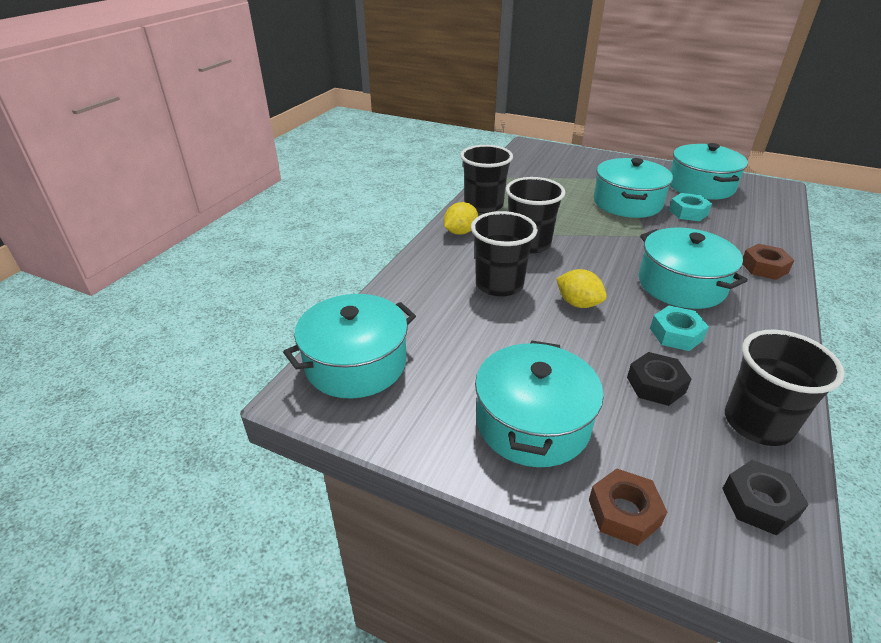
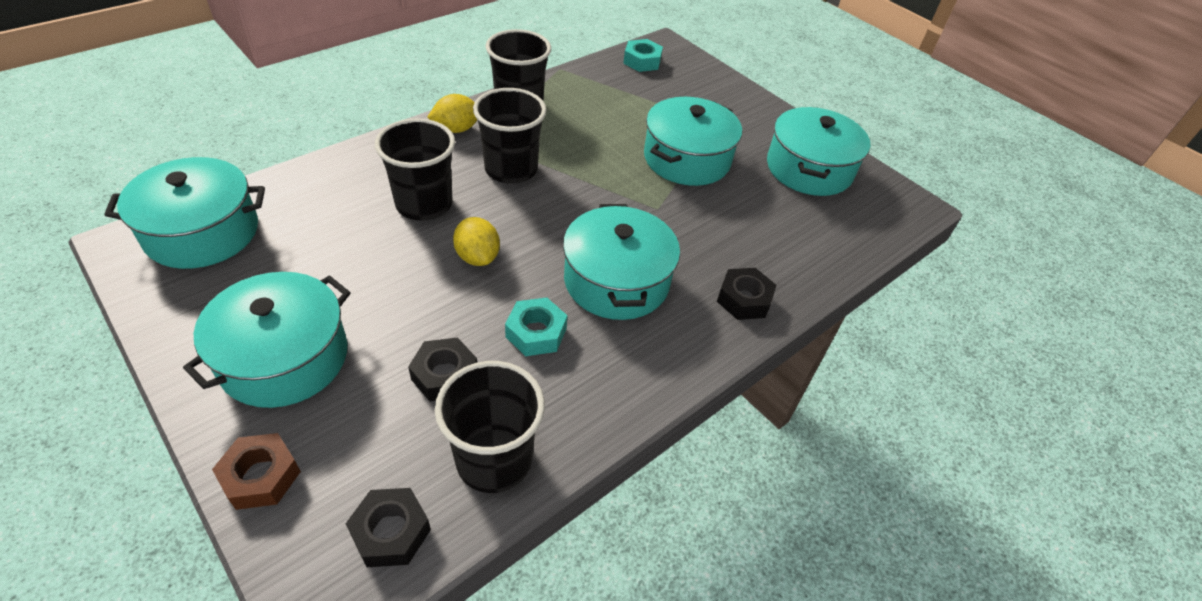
camera: 20 degrees right, 10 degrees up
(688, 212) = (745, 197): turquoise nut -> turquoise nut (642, 61)
(764, 267) = (744, 299): brown nut -> black nut

